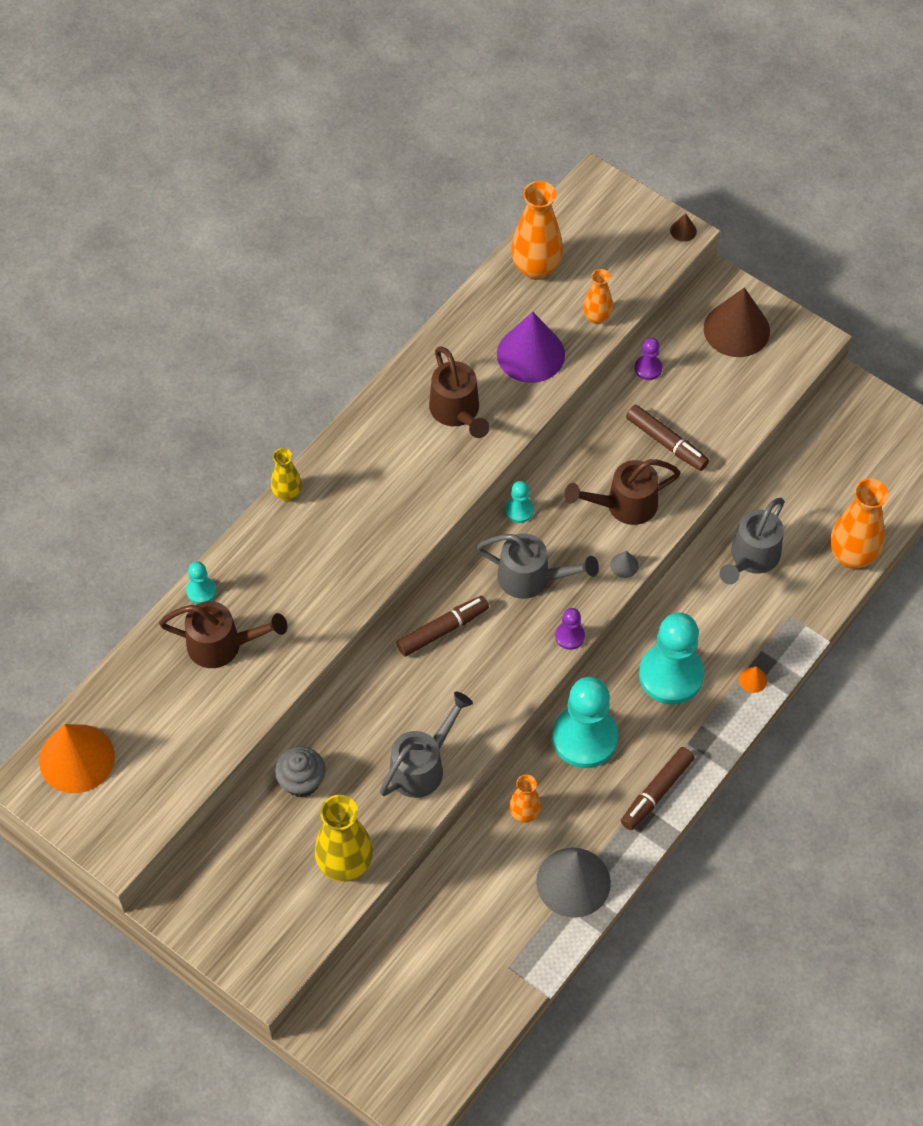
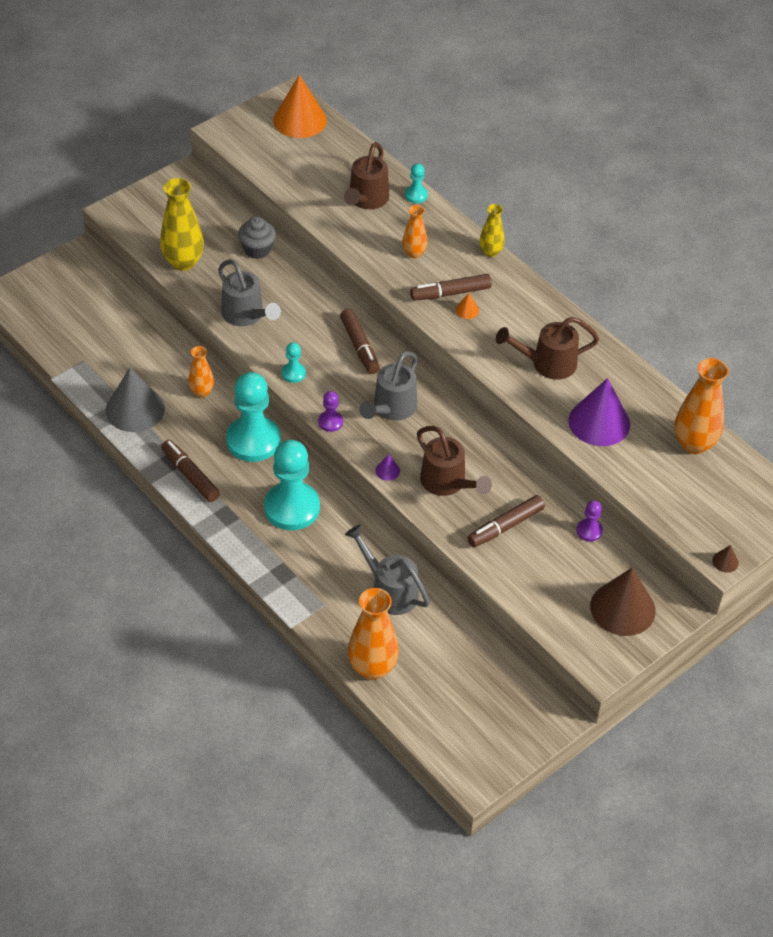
camera: 100 degrees right, 10 degrees down
(368, 524) = (450, 293): none -> brown marker
(519, 510) = (459, 413): turquoise pawn -> turquoise pawn (293, 373)
(597, 317) = (632, 476): orange vase -> orange vase (414, 253)
(624, 505) = (447, 483): brown watering can -> brown watering can turned 150 degrees clockwise
(624, 565) = (387, 470): grey cone -> purple cone
(752, 680) = (270, 562): orange cone -> orange cone (467, 310)

